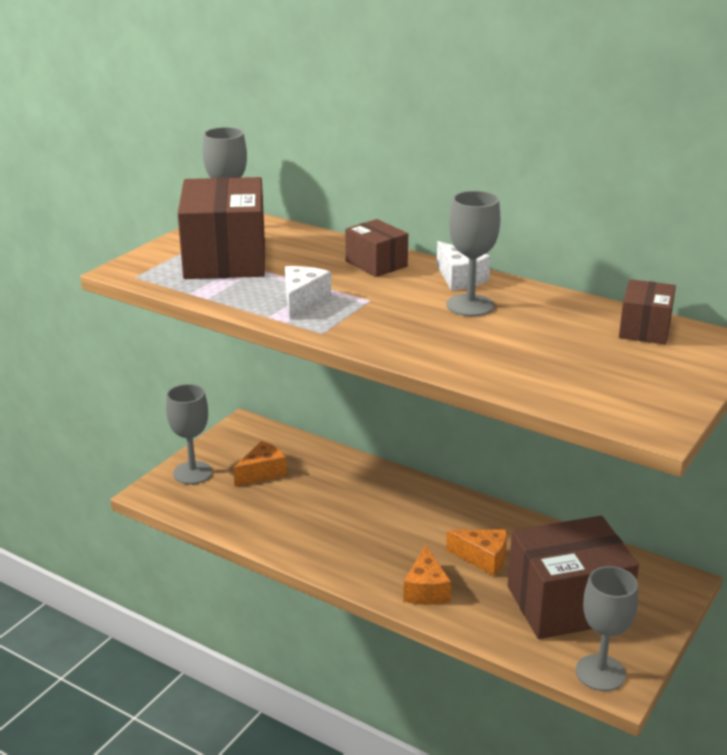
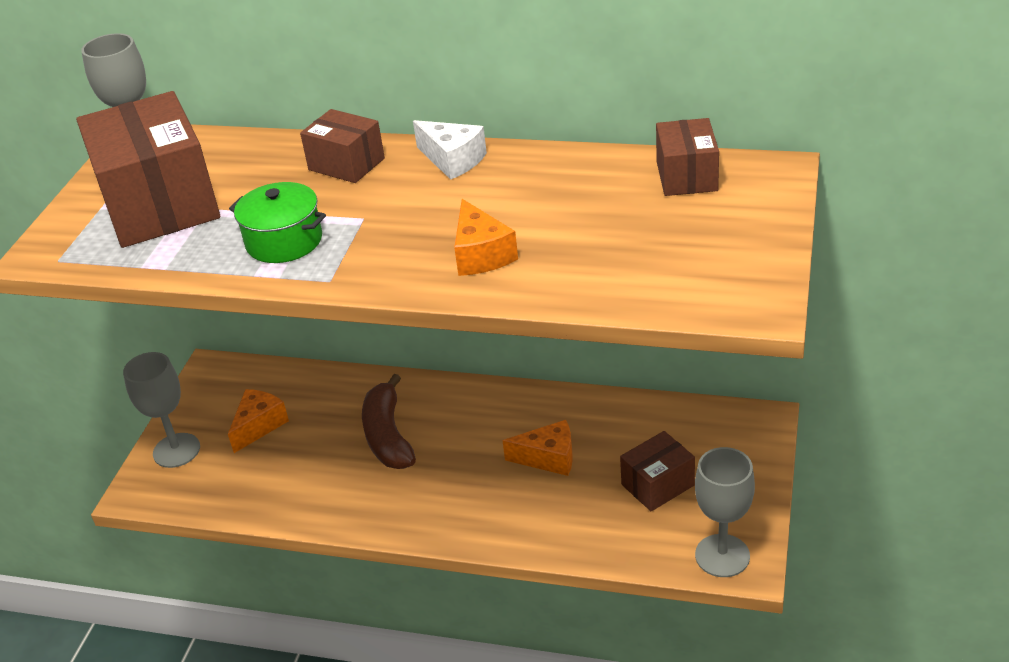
camera: 15 degrees left, 10 degrees up
(302, 301) = (284, 241): white cheese -> green pot
(359, 507) = (388, 435): none -> brown banana
(426, 590) = (503, 516): orange cheese -> orange cheese (481, 254)
(470, 305) = (482, 195): grey goblet -> none
(567, 604) = (657, 485): brown box -> brown box, size x0.52

